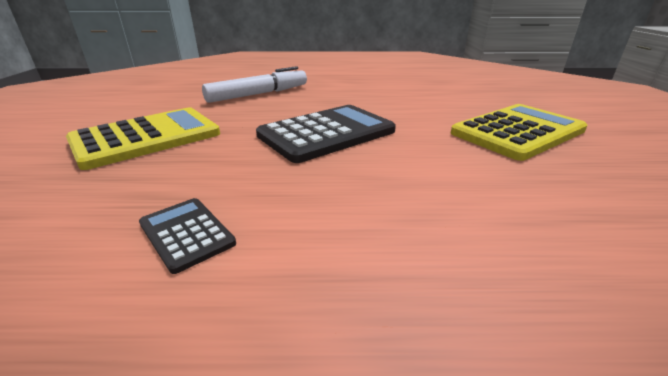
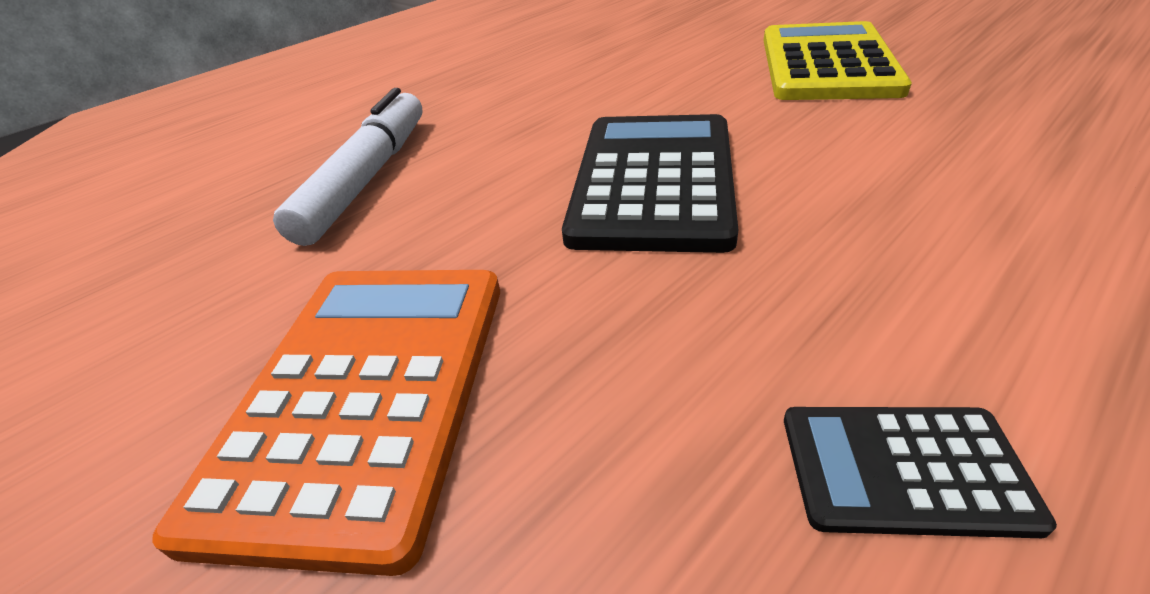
camera: 40 degrees left, 10 degrees up
(147, 138) = (364, 394): yellow calculator -> orange calculator

